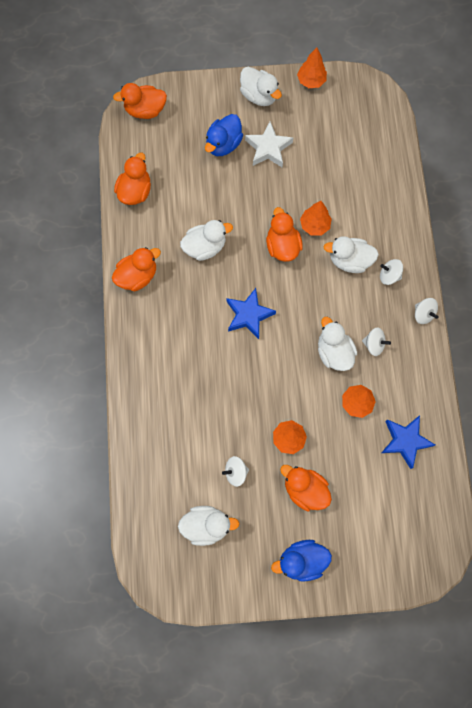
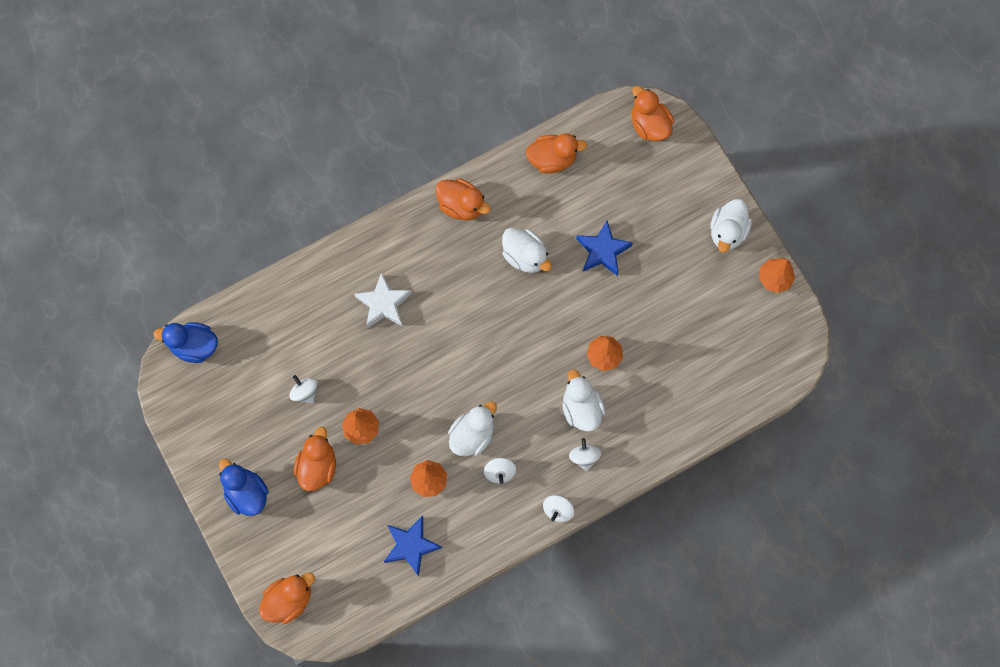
camera: 65 degrees right, 0 degrees up
(206, 525) = (242, 388): white duck -> none
(223, 144) = (650, 222): blue duck -> blue duck (194, 346)
(249, 315) = (472, 332): blue star -> blue star (603, 251)
(268, 148) = (669, 269): white star -> white star (383, 304)
(282, 246) = (564, 333): orange duck -> orange duck (289, 599)

